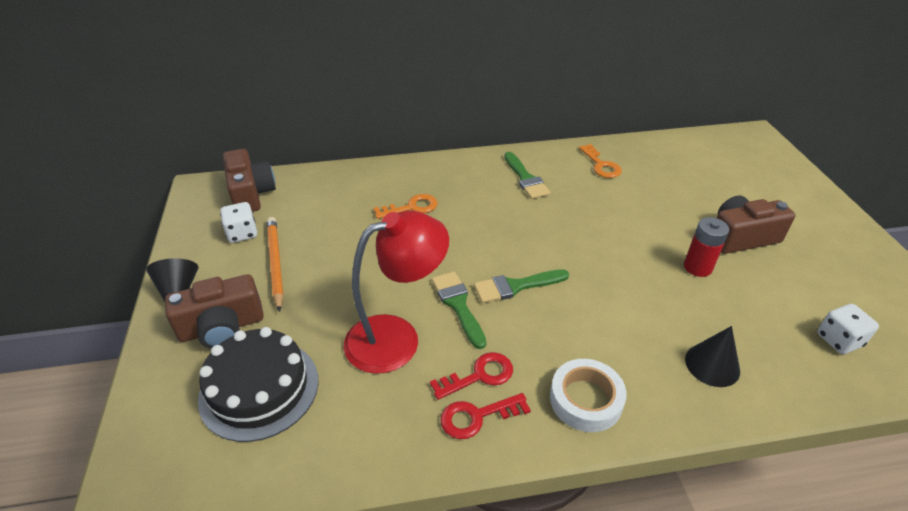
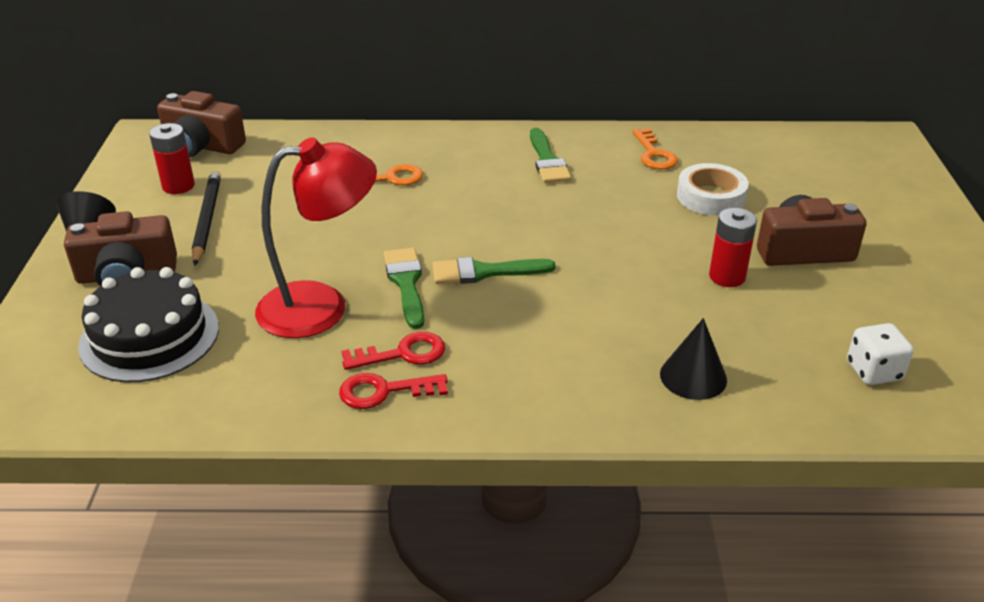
camera: 10 degrees right, 5 degrees down
(242, 233) = (178, 186): white dice -> red battery
(251, 193) = (202, 146): brown camera -> brown camera turned 120 degrees clockwise
(275, 263) = (207, 219): orange pencil -> black pencil
(585, 400) = (519, 391): white tape -> white tape (711, 197)

